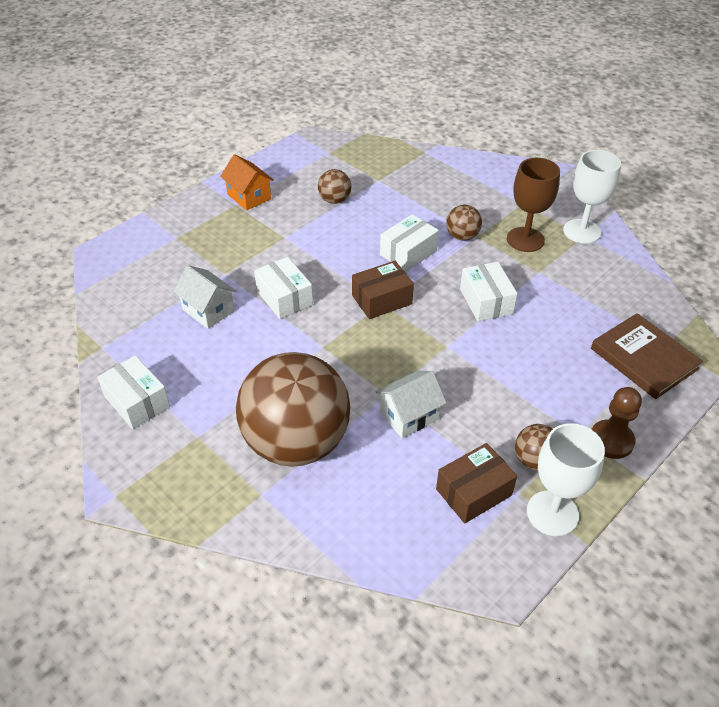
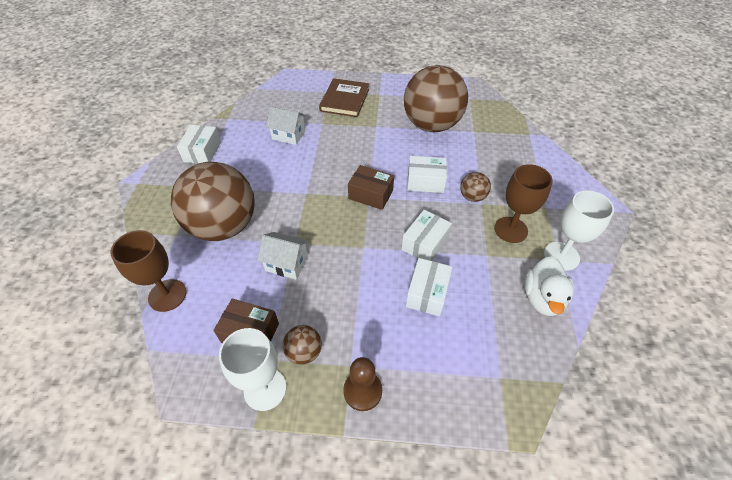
camera: 50 degrees right, 5 degrees up
(208, 310) = (288, 135): white house -> white house turned 75 degrees counterclockwise
(249, 197) = (391, 94): orange house -> none
(284, 298) = (328, 155): white box -> white box (427, 293)
(334, 200) = (431, 125): brown ball -> brown ball, size x2.42
(352, 544) = (167, 295): none -> brown goblet
(613, 271) = (542, 298): none -> white duck
(644, 359) = (468, 369): brown book -> brown book (344, 100)

